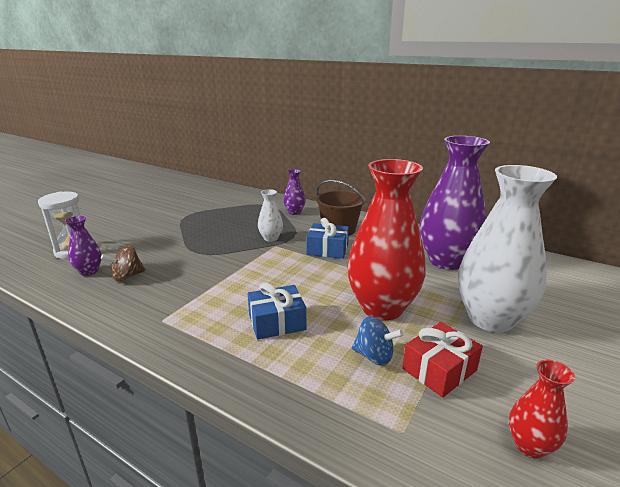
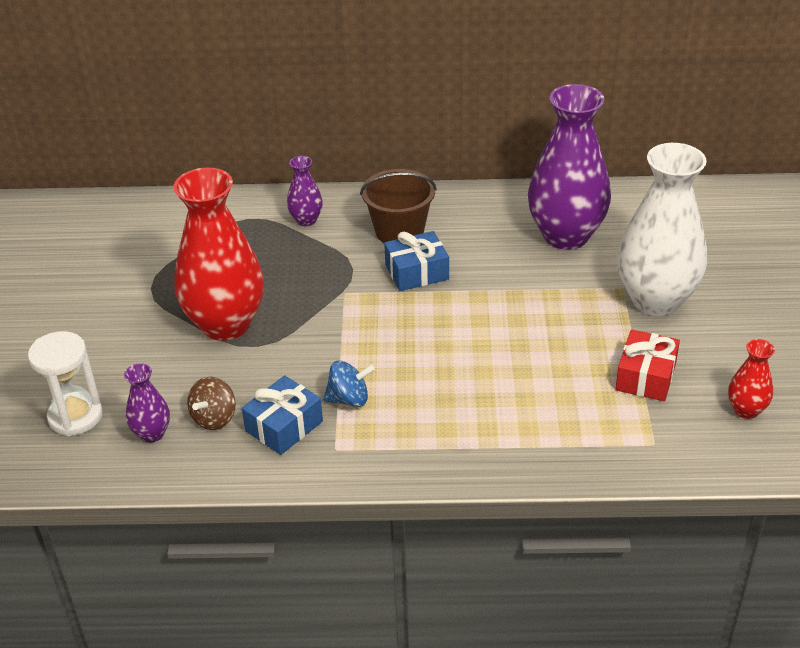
camera: 30 degrees left, 15 degrees up
(271, 238) = (325, 282): white vase -> none
(277, 322) = (459, 395): blue gift -> blue gift (284, 426)
(374, 356) = (583, 389): blue spinning top -> blue spinning top (349, 399)
(382, 307) = (547, 331): red vase -> red vase (225, 324)

